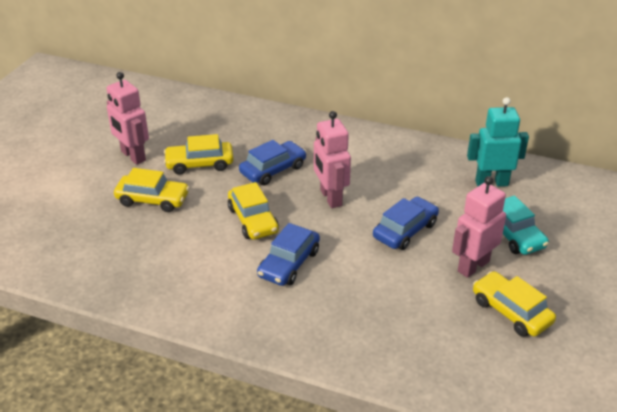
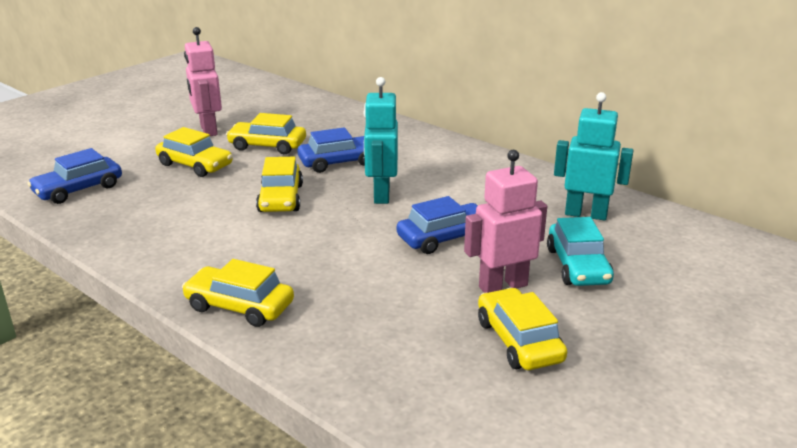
camera: 20 degrees right, 10 degrees down
(289, 263) = (286, 241): blue car -> blue car (78, 189)
(298, 335) = (239, 306): none -> yellow car
(330, 198) = (381, 195): pink robot -> turquoise robot

